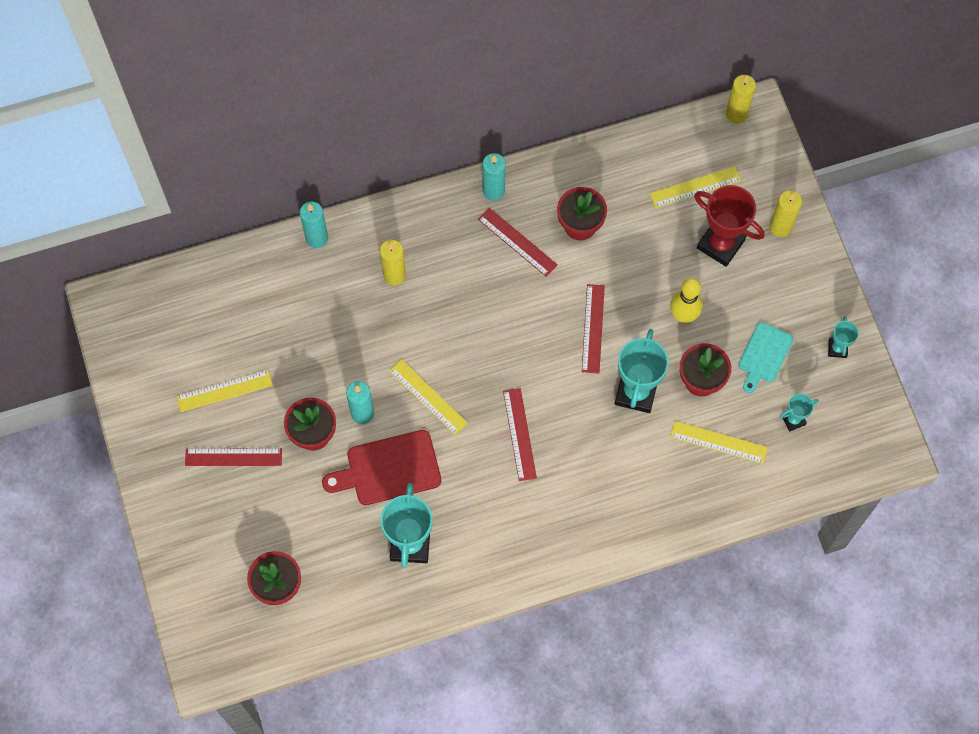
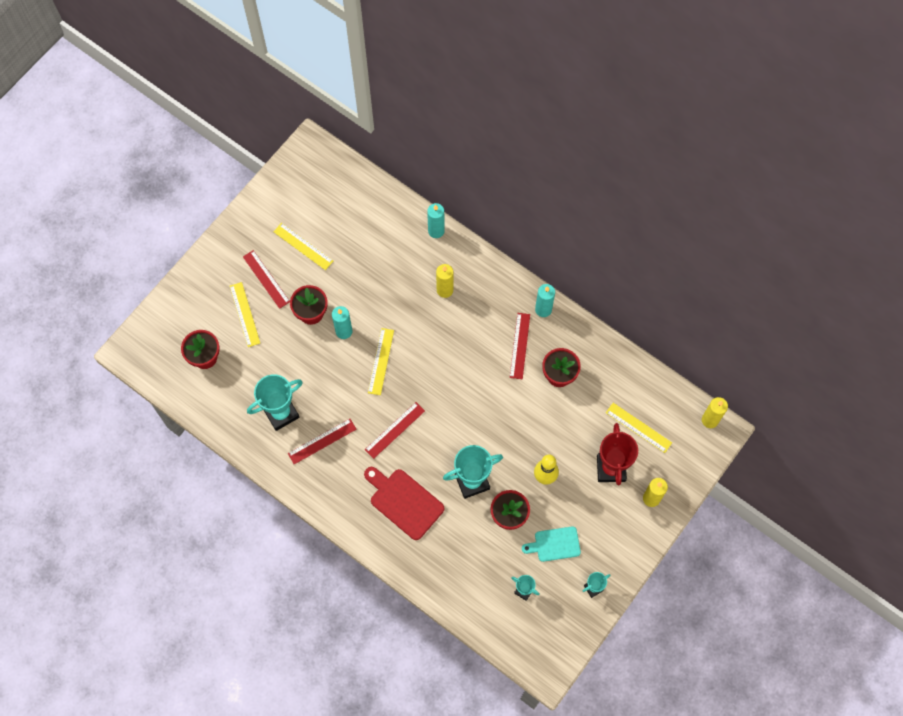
camera: 55 degrees right, 0 degrees up
(388, 469) = (319, 369): red cutting board -> red cutting board (404, 502)
(593, 328) = (495, 428): red ruler -> red ruler (322, 441)
(718, 442) = (475, 553): yellow ruler -> yellow ruler (244, 314)

